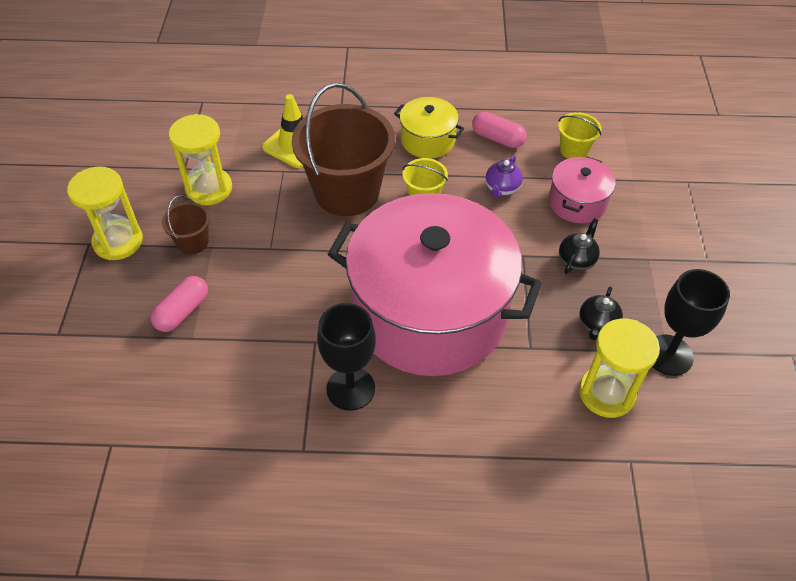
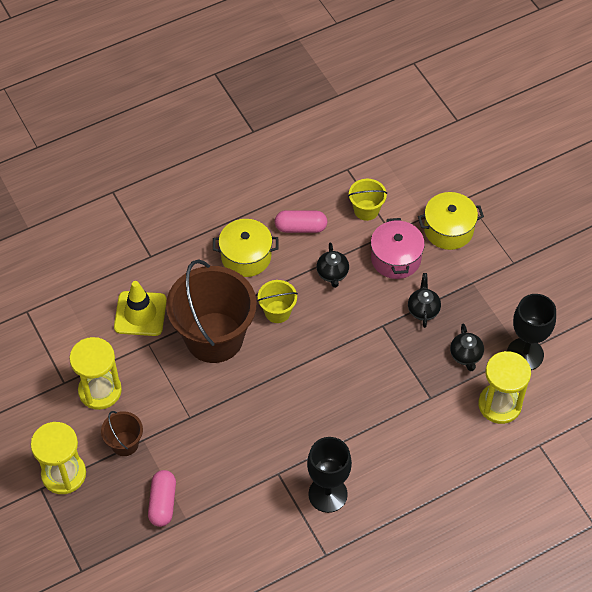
camera: 30 degrees left, 5 degrees up
(430, 313) = (345, 407): pink pot -> none
(502, 189) = (332, 274): purple teapot -> black teapot
(651, 201) = (448, 230): none -> yellow pot

